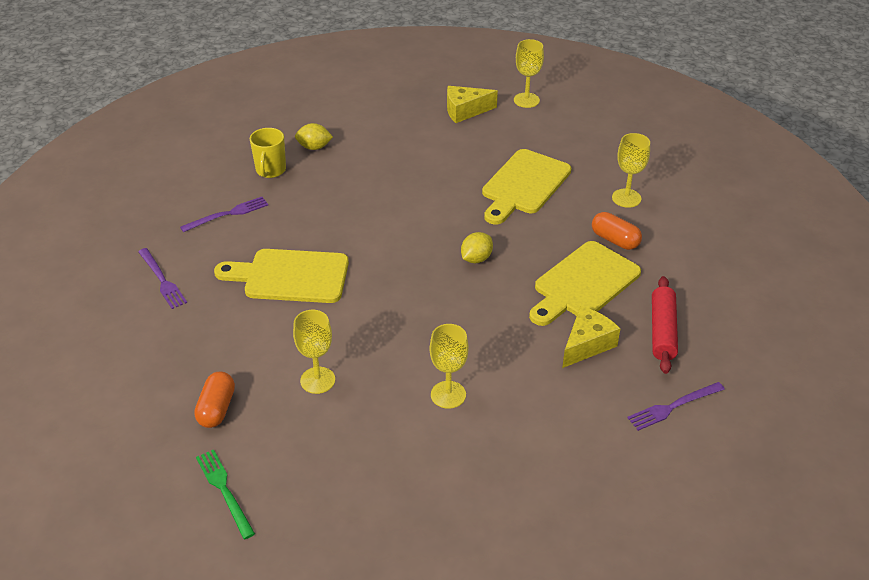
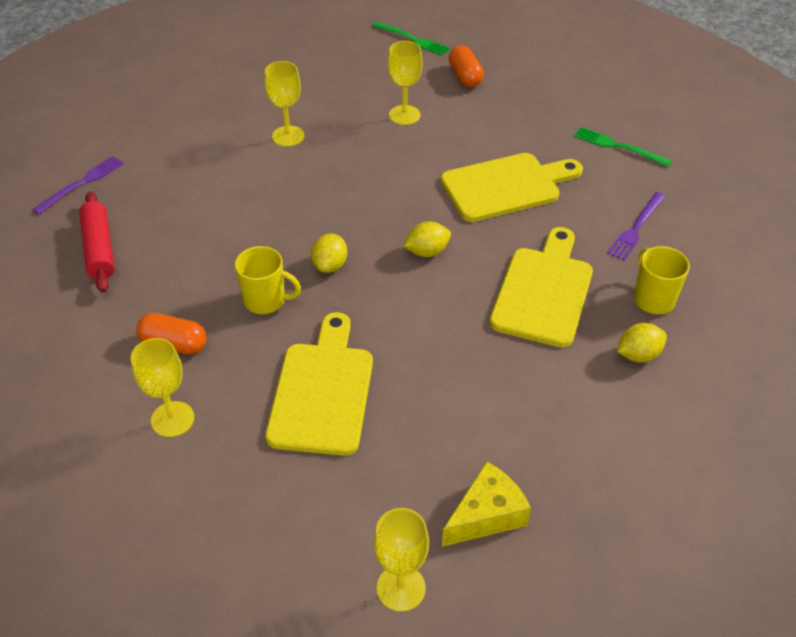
camera: 155 degrees right, 5 degrees up
(162, 280) = (618, 146): purple fork -> green fork
(396, 246) = (427, 252): none -> yellow lemon
(537, 248) = (266, 301): none -> yellow mug
(583, 283) = (198, 274): yellow cutting board -> yellow cutting board (543, 291)
(587, 344) = (176, 212): yellow cheese -> none

